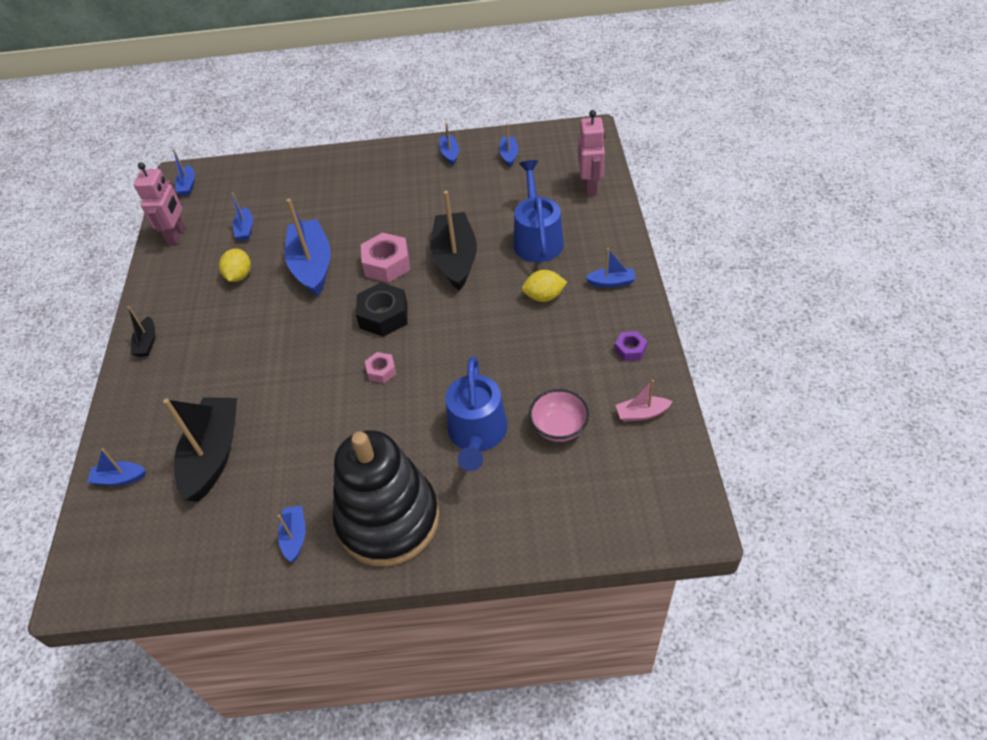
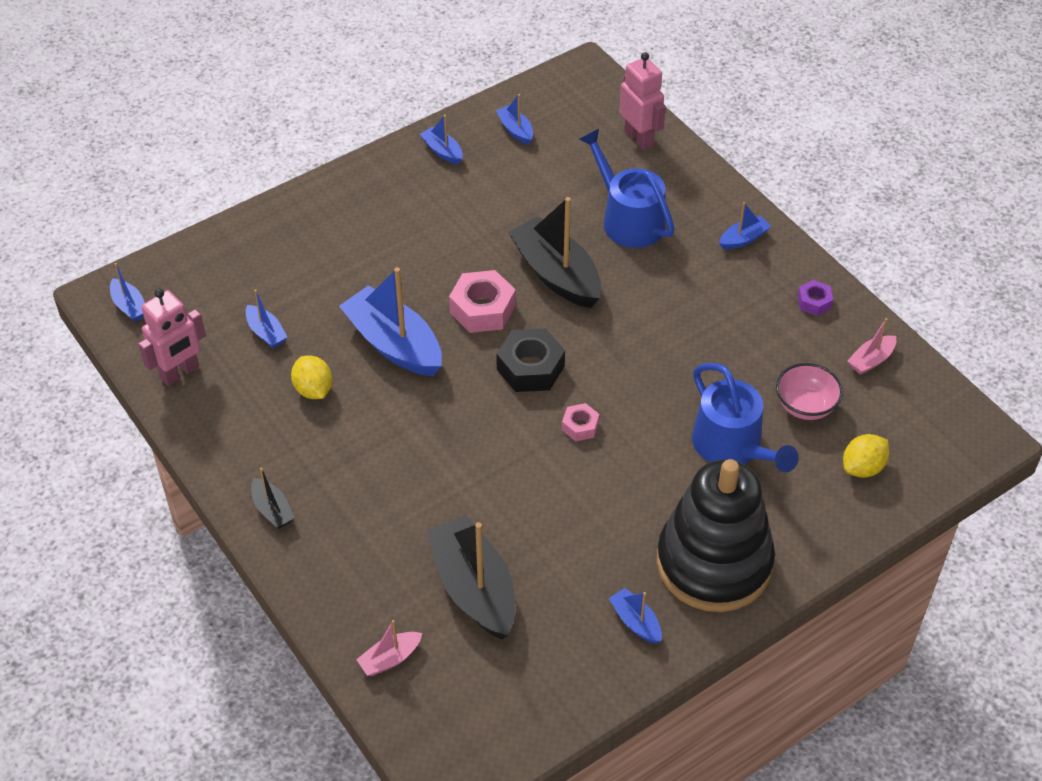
camera: 35 degrees left, 0 degrees up
(120, 478) = (390, 659): blue boat -> pink boat
(177, 235) = (180, 373): pink robot -> pink robot turned 75 degrees clockwise
(544, 296) = (686, 280): yellow lemon -> yellow lemon (863, 467)

